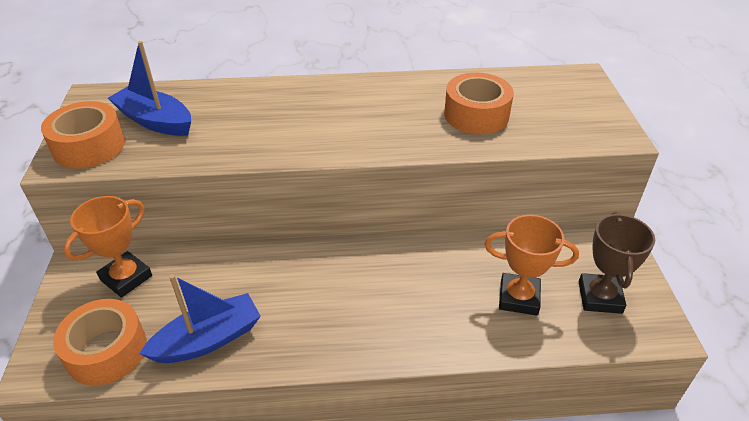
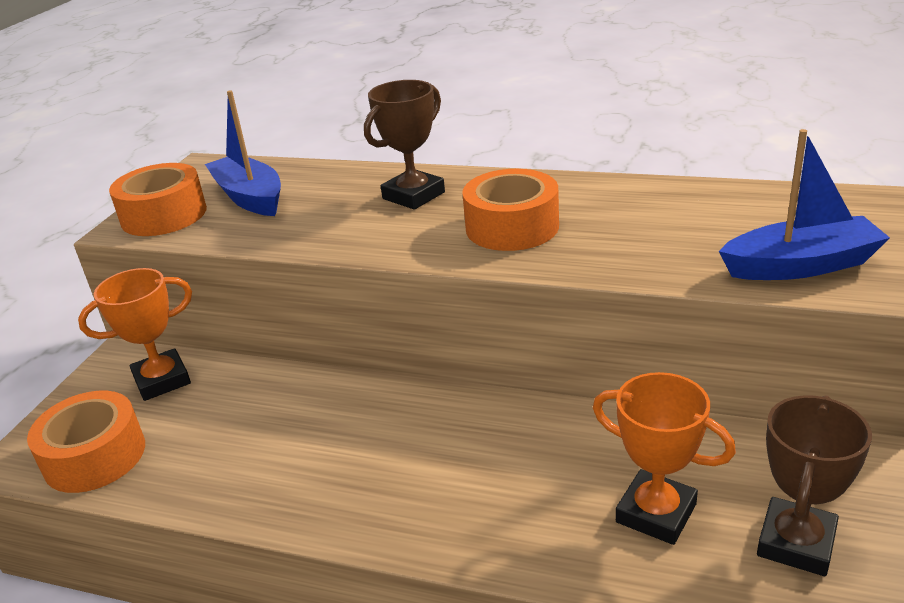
camera: 25 degrees right, 10 degrees down
(208, 339) = (209, 470): blue boat -> blue boat (801, 265)
(288, 104) = (413, 195): none -> brown trophy
(476, 115) = (664, 234): orange tape -> orange tape (512, 227)

